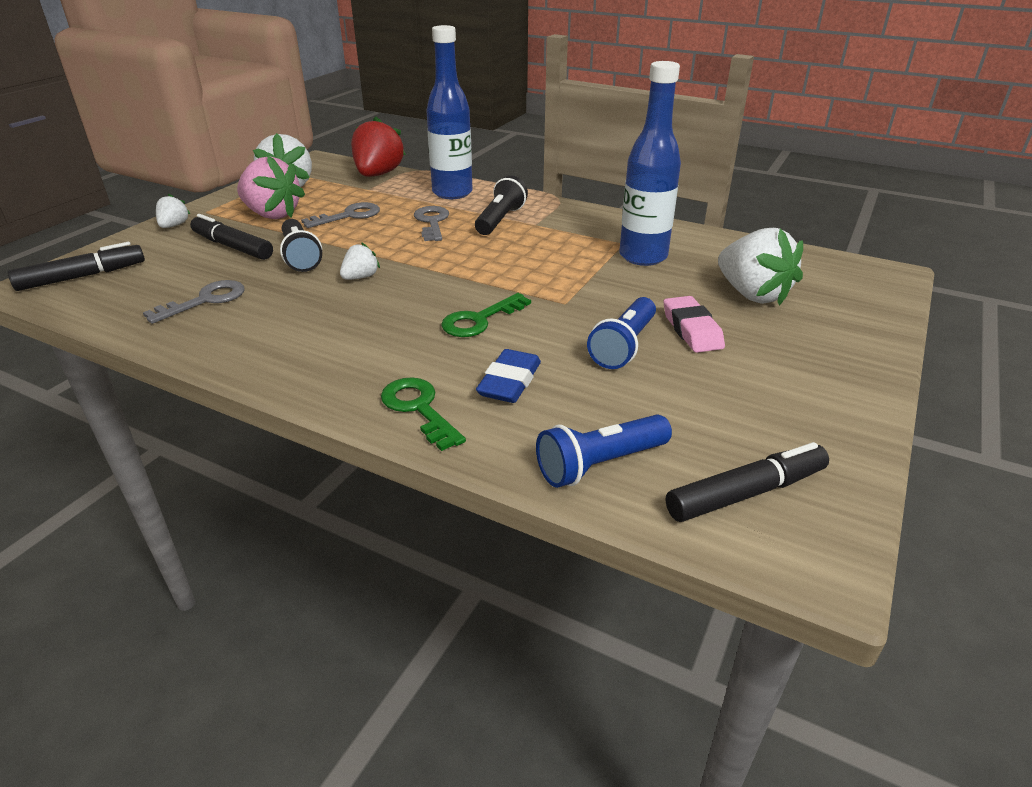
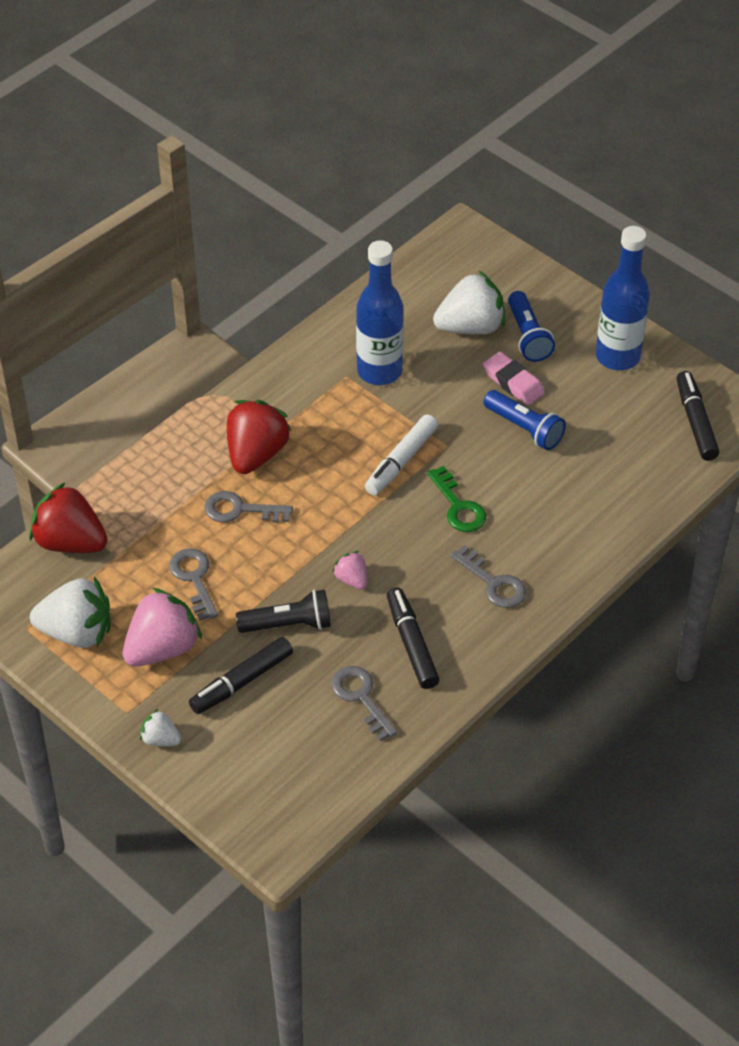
camera: 75 degrees left, 15 degrees up
(82, 277) = (272, 806): black marker -> black marker (411, 644)
(360, 277) = (352, 579): white strawberry -> pink strawberry
(370, 355) = (493, 583): none -> grey key
(419, 409) = (573, 561): green key -> none
(452, 193) = (162, 480): blue bottle -> blue bottle (617, 356)
(500, 220) = (256, 454): black flashlight -> red strawberry
(509, 382) = (554, 505): blue eraser -> none
(528, 282) = (401, 461): none -> white marker
(600, 464) = (655, 479): blue flashlight -> blue flashlight (528, 336)
(692, 330) = (513, 382): pink eraser -> pink eraser turned 45 degrees clockwise

